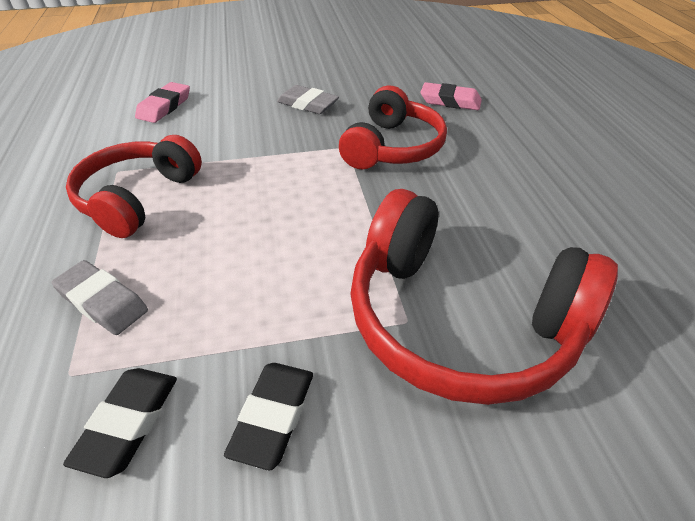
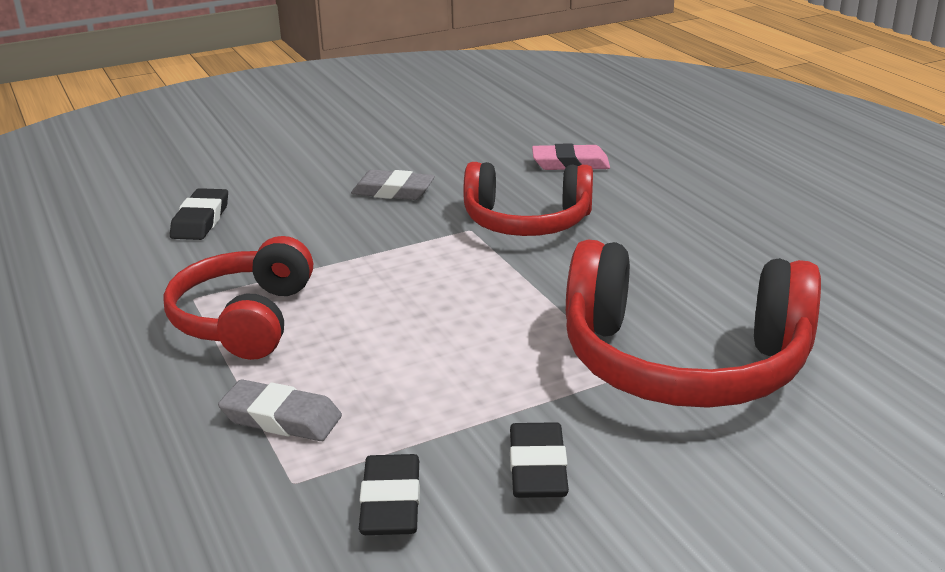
camera: 15 degrees left, 15 degrees down
(164, 107) = (200, 220): pink eraser -> black eraser
(392, 147) = (527, 221): red headphones -> red headphones turned 90 degrees clockwise

